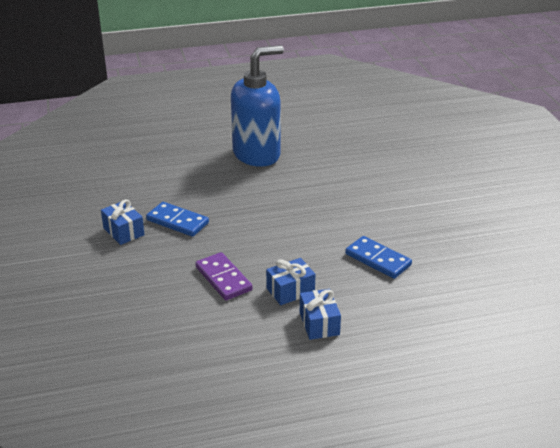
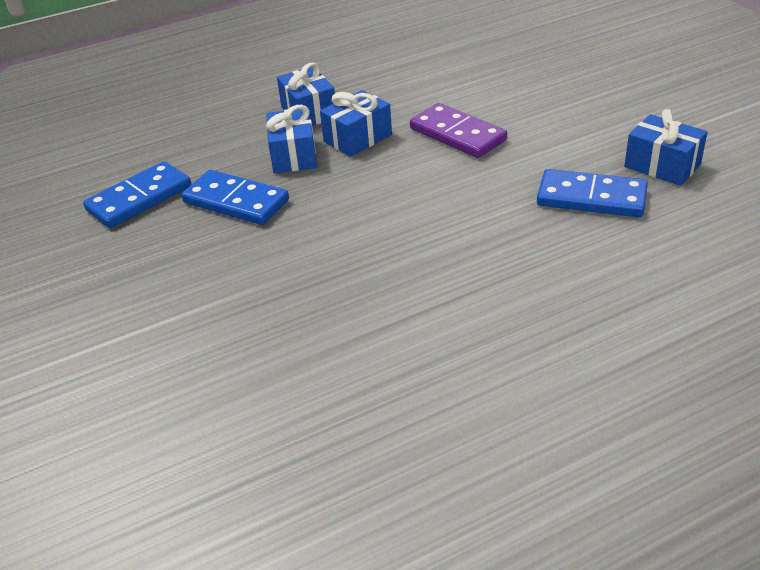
camera: 170 degrees right, 5 degrees up
(257, 154) = (549, 393): blue soap dispenser -> none
(337, 286) = (293, 155): none -> blue gift
(440, 274) = (139, 198): none -> blue domino

